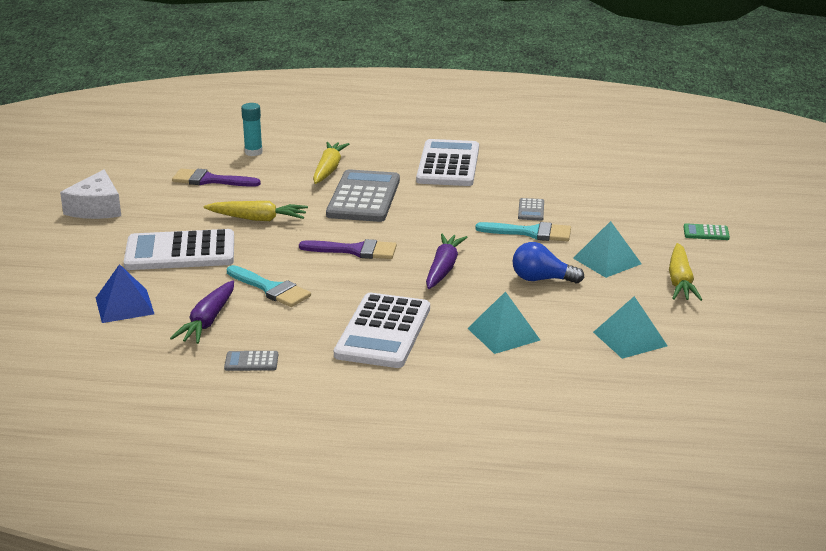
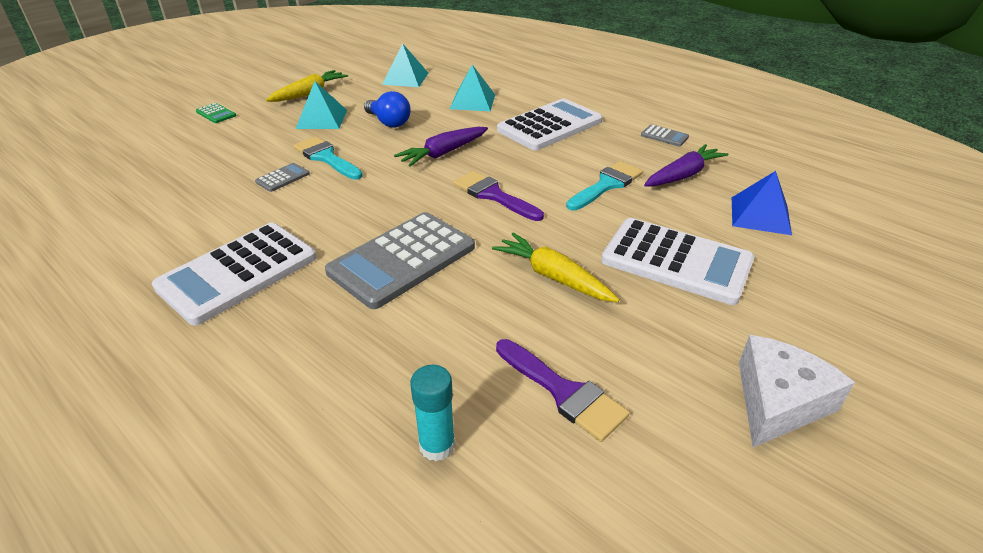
camera: 145 degrees left, 10 degrees up
(271, 289) = (607, 185): turquoise brush -> turquoise brush turned 60 degrees clockwise
(328, 169) = (378, 334): yellow carrot -> none

